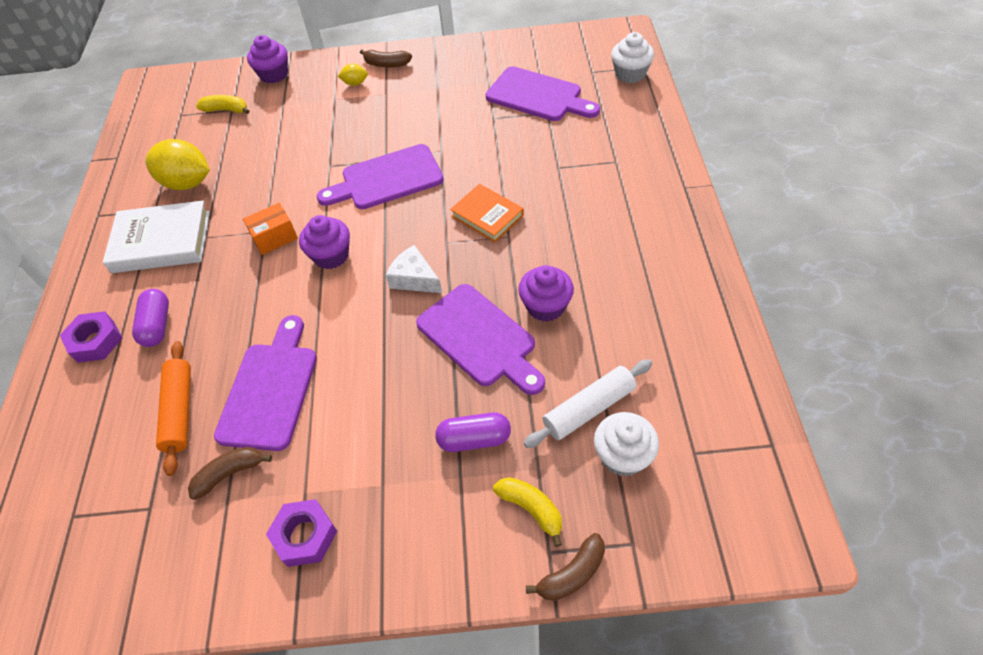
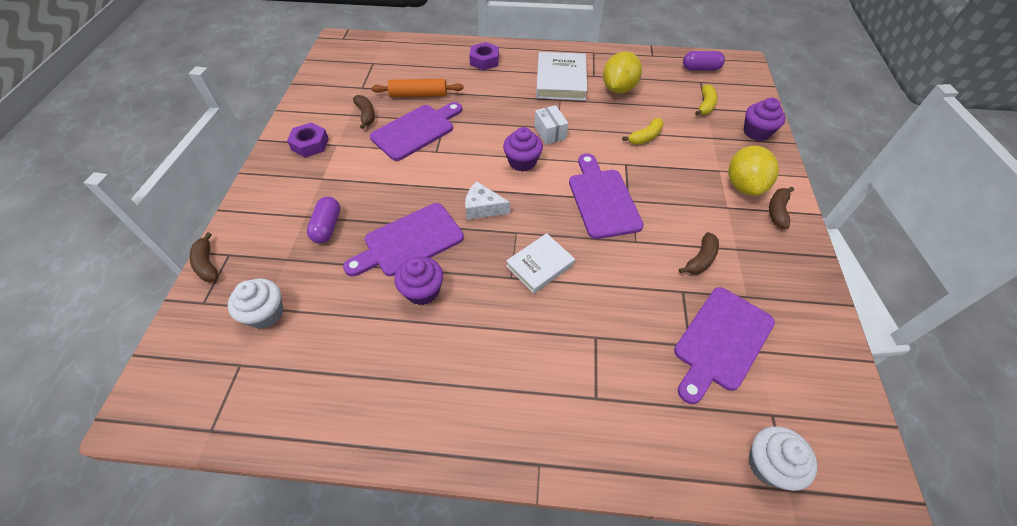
camera: 95 degrees right, 0 degrees up
(157, 325) = (487, 83): purple capsule -> purple capsule (700, 69)
(270, 389) = (416, 130): purple cutting board -> purple cutting board turned 60 degrees counterclockwise
(274, 237) = (550, 132): orange box -> white box
(355, 83) = (744, 186): yellow lemon -> yellow lemon, size x2.12
(414, 279) = (483, 208): white cheese -> white cheese turned 120 degrees counterclockwise
(454, 109) = (700, 259): none -> brown banana
(487, 216) = (540, 265): orange book -> white book
(531, 509) = (261, 250): yellow banana -> yellow banana (645, 137)
(589, 409) = (314, 300): white rolling pin -> none

